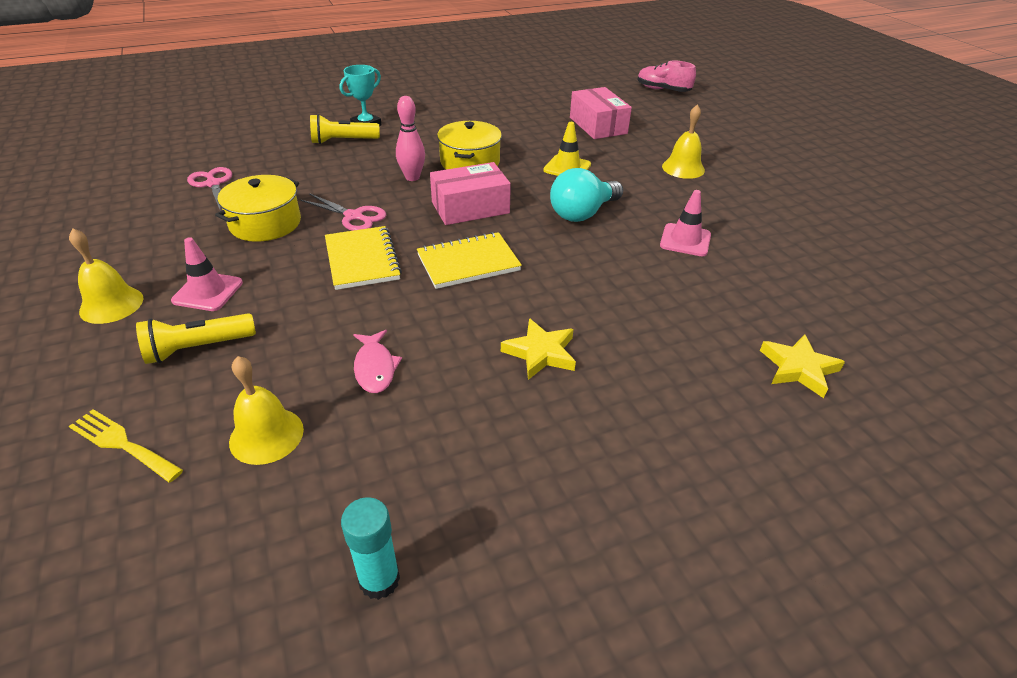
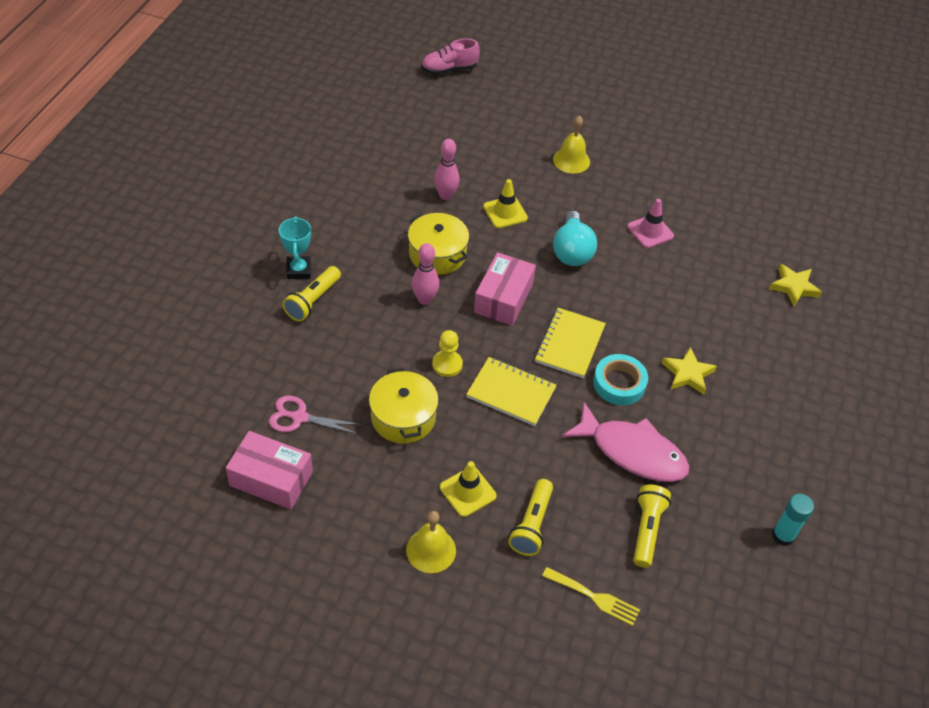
camera: 50 degrees left, 10 degrees up
(122, 444) = (595, 597): yellow fork -> yellow fork turned 135 degrees counterclockwise
(208, 292) = (468, 491): pink traffic cone -> yellow traffic cone
(266, 435) = (646, 530): yellow bell -> yellow flashlight
(353, 216) = (447, 364): pink scissors -> yellow pawn
(375, 368) = (632, 452): pink fish -> pink fish, size x1.95
(460, 314) = (619, 383): none -> turquoise tape
(537, 140) = (445, 195): none -> pink bowling pin
(598, 125) = (463, 148): pink box -> pink box (271, 478)

